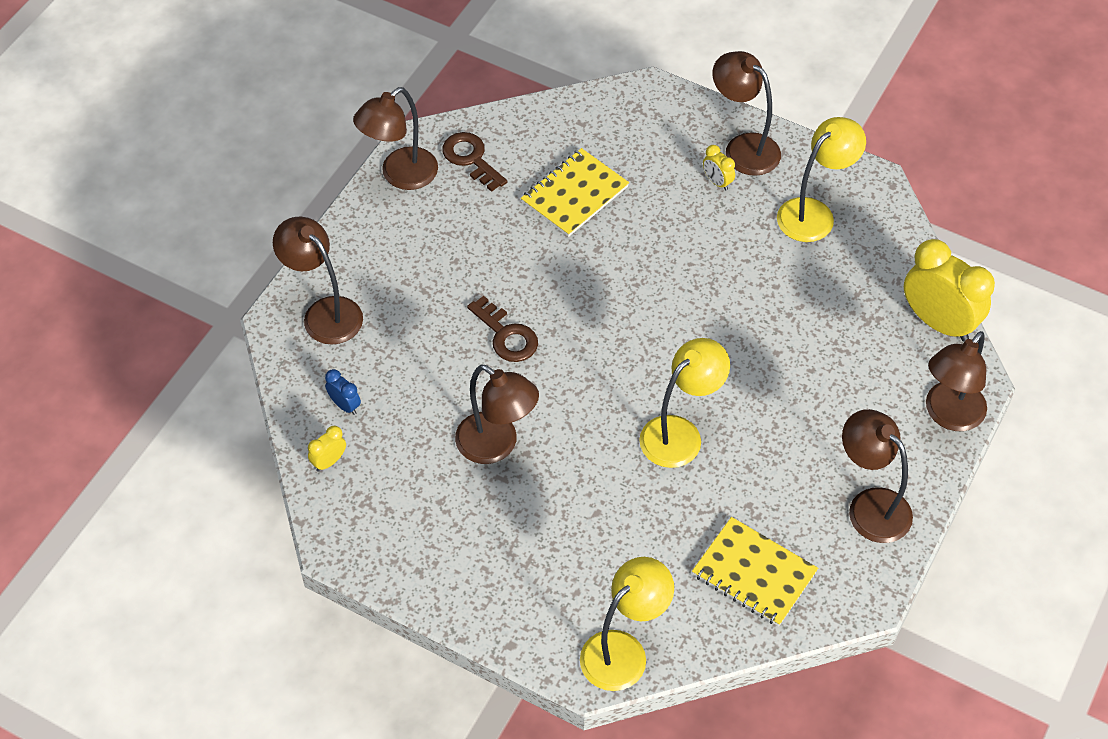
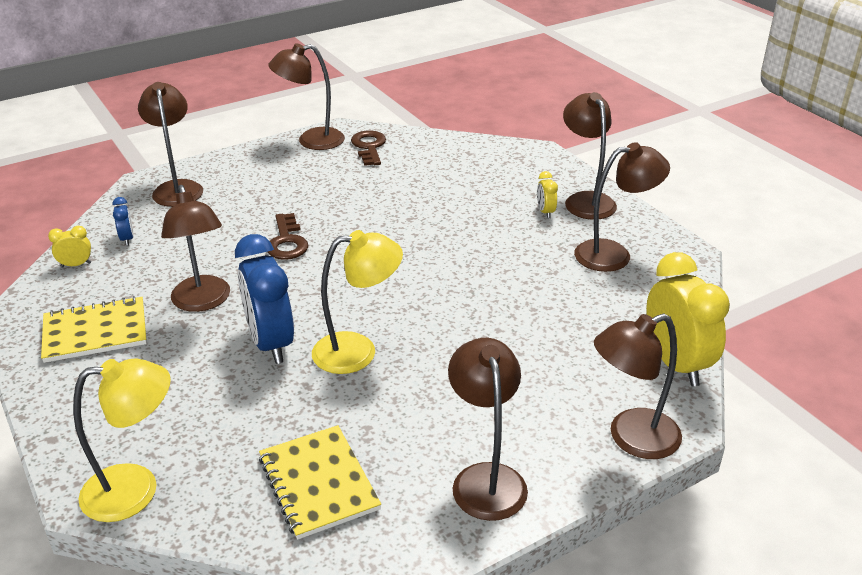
camera: 30 degrees right, 20 degrees down
(575, 194) = (424, 185): yellow notebook -> yellow notebook (95, 332)
(600, 461) = (270, 343): none -> blue clock
(814, 213) = (614, 254): yellow lamp -> brown lamp

